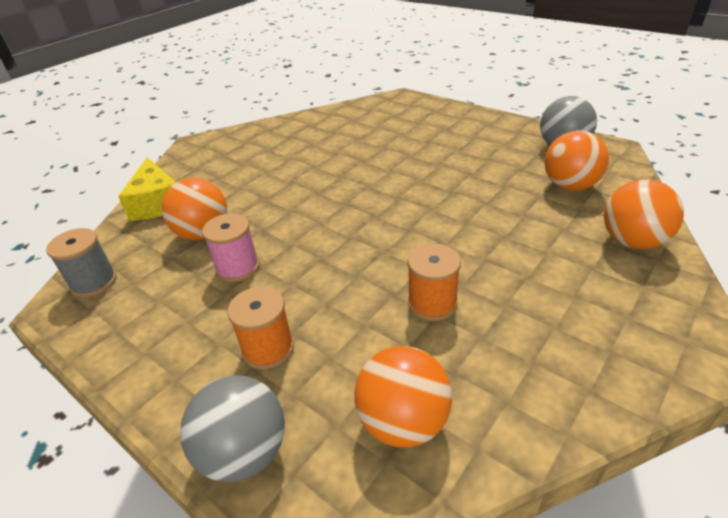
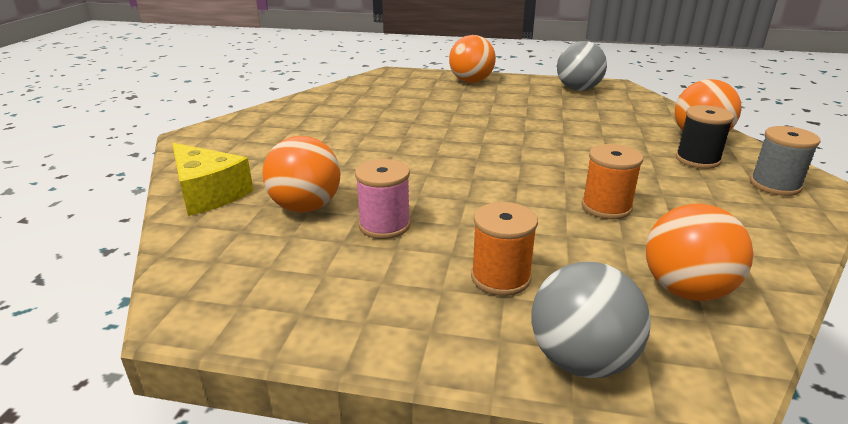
camera: 30 degrees left, 10 degrees down
(94, 282) = (211, 280): grey spool -> grey spool (775, 185)
(569, 186) = (614, 112): orange ball -> orange ball (471, 82)
(594, 271) = (697, 159): none -> black spool

